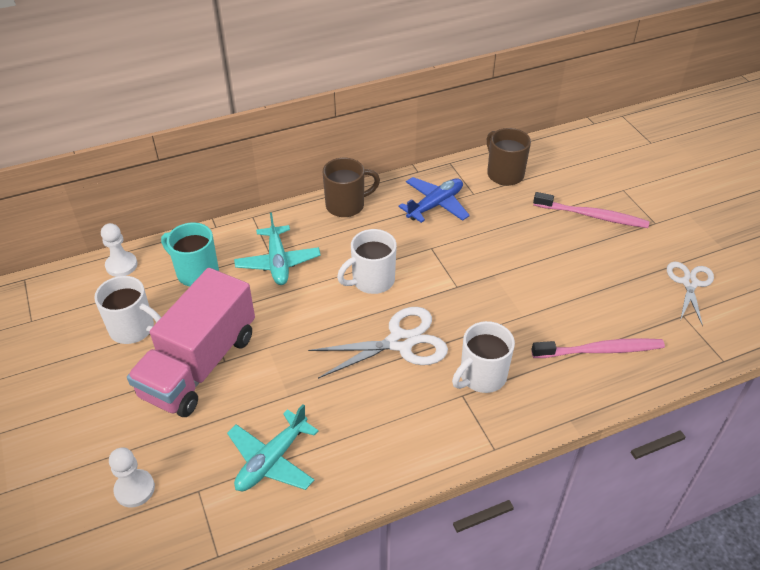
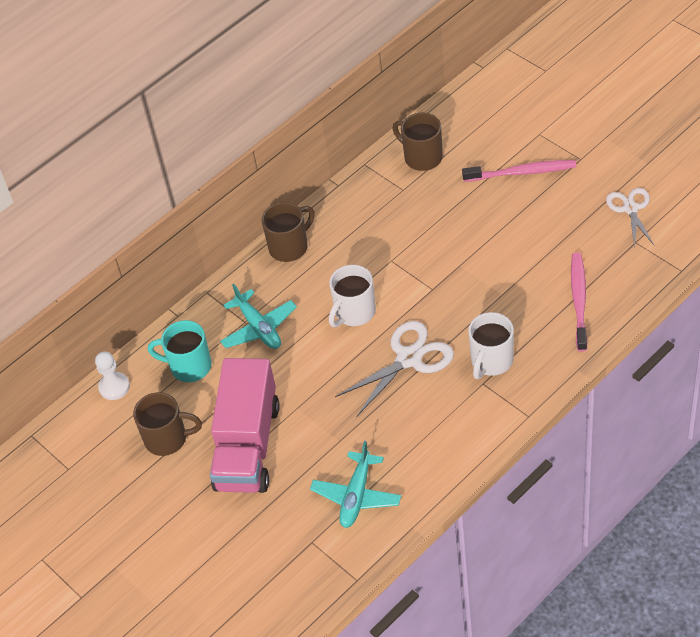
camera: 15 degrees left, 5 degrees up
(133, 329) = (167, 439): white mug -> brown mug
(134, 489) = (260, 562): white pawn -> none
(435, 205) = (373, 215): blue plane -> none
(600, 350) = (579, 300): pink toothbrush -> pink toothbrush turned 60 degrees counterclockwise

